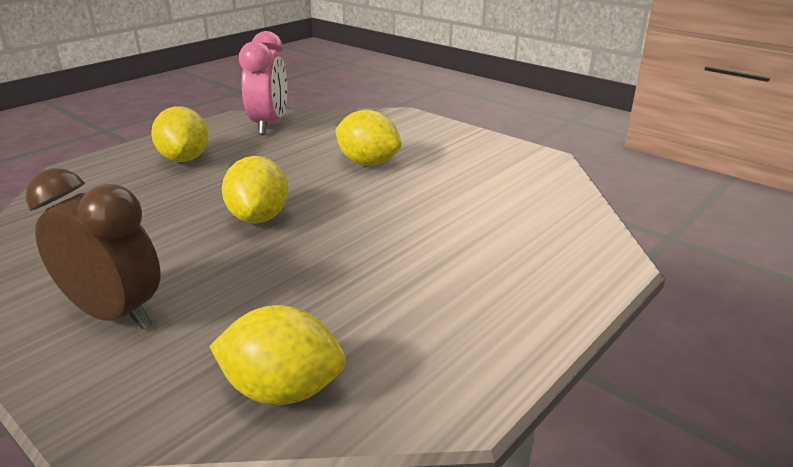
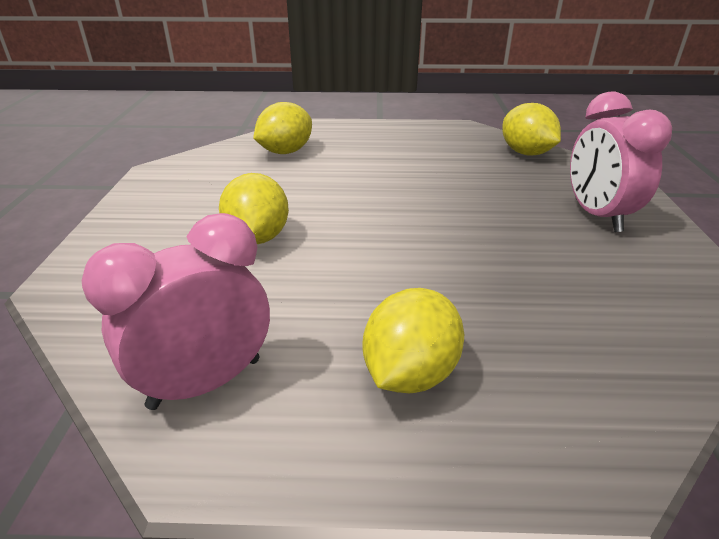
camera: 130 degrees left, 5 degrees up
(114, 314) = (597, 216): brown clock -> pink clock
(259, 217) = (432, 234): yellow lemon -> yellow lemon (285, 152)

